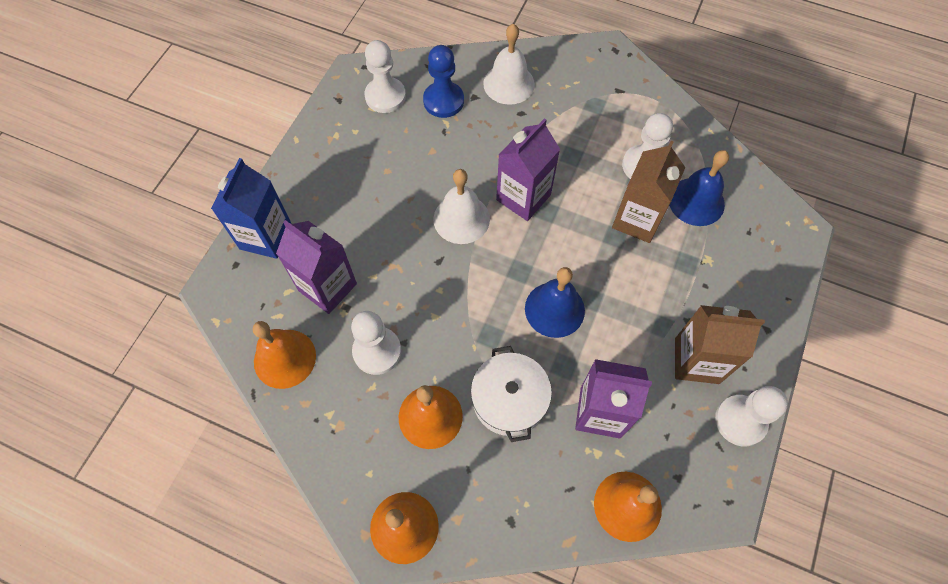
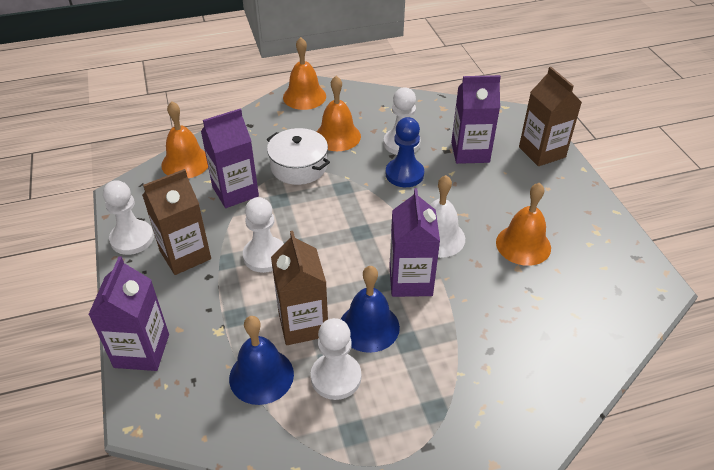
camera: 140 degrees right, 20 degrees down
(266, 237) = (542, 152): blue carton -> brown carton
(284, 358) = (447, 114): orange bell -> orange bell (523, 245)
(385, 96) = (609, 284): white pawn -> white pawn (265, 256)
(443, 101) = (563, 313): blue pawn -> blue pawn (404, 174)
(509, 83) = (533, 371): white bell -> none
(554, 309) = (314, 225): blue bell -> blue bell (369, 327)
(780, 283) = (142, 351): none -> purple carton

